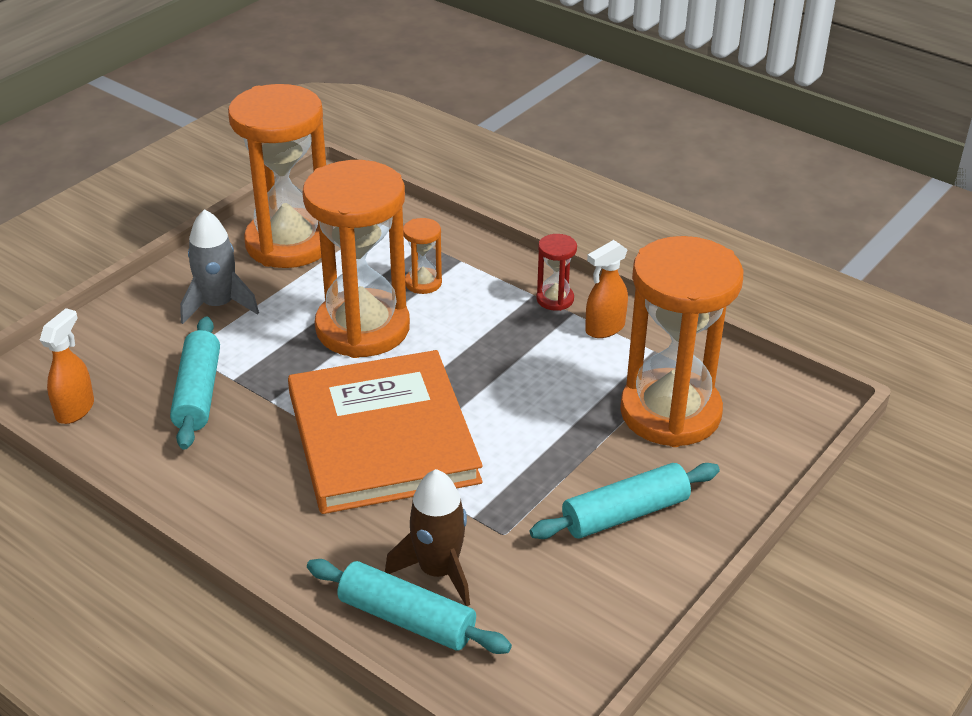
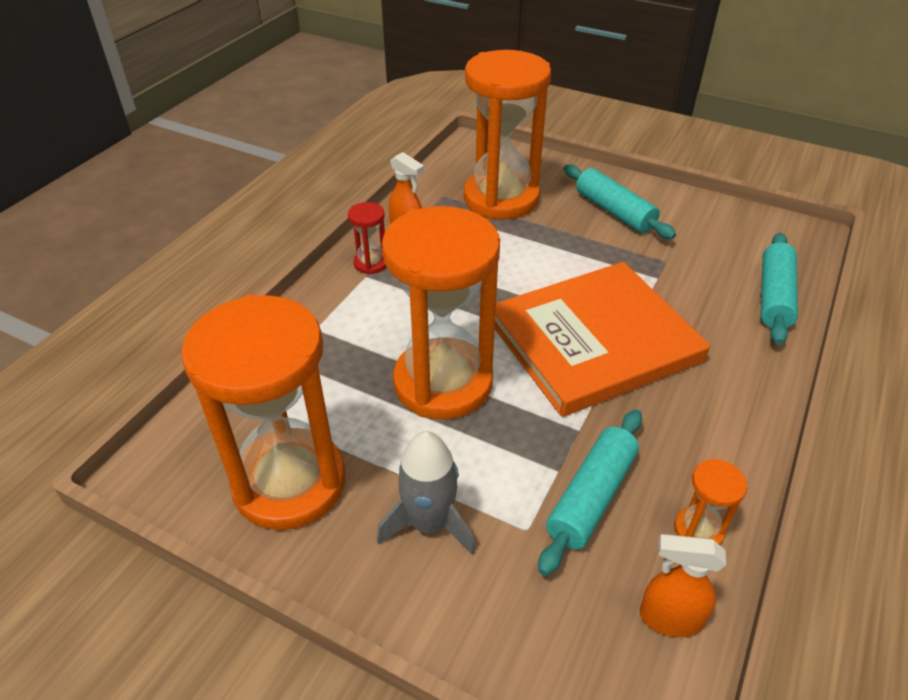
camera: 100 degrees left, 5 degrees up
(198, 393) = (591, 497): turquoise rolling pin -> turquoise rolling pin turned 45 degrees counterclockwise
(423, 283) = (357, 350): orange hourglass -> orange hourglass (698, 530)
(438, 571) = (720, 288): brown rocket -> none

